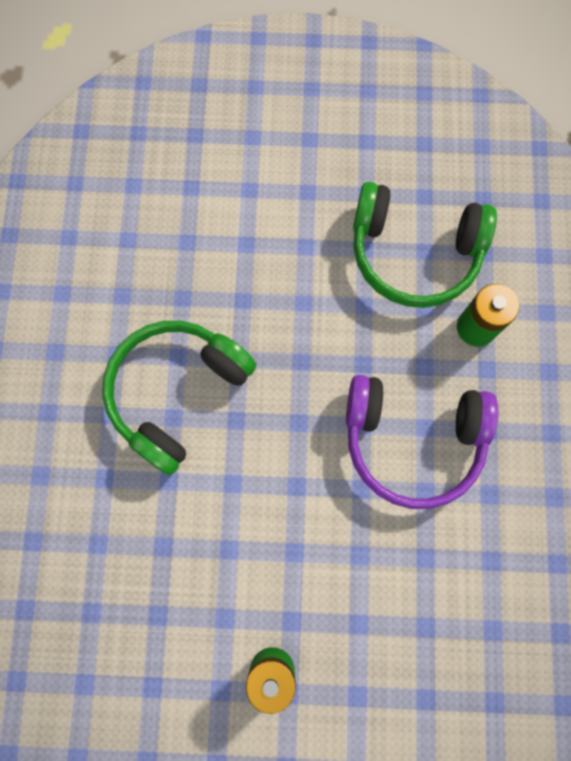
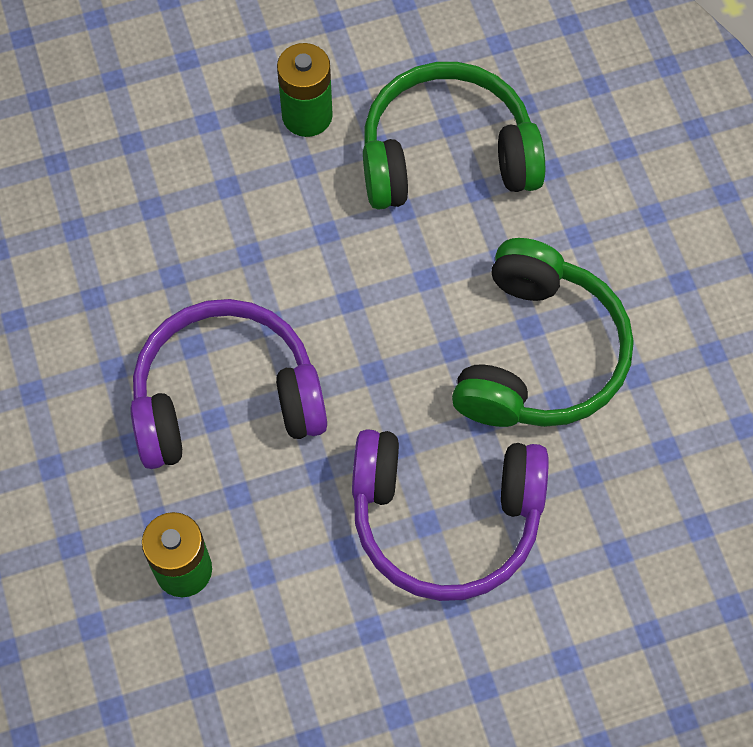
camera: 160 degrees right, 10 degrees down
(289, 301) = (445, 518): none -> purple headphones
(414, 253) = (299, 647): green headphones -> green headphones (447, 155)

